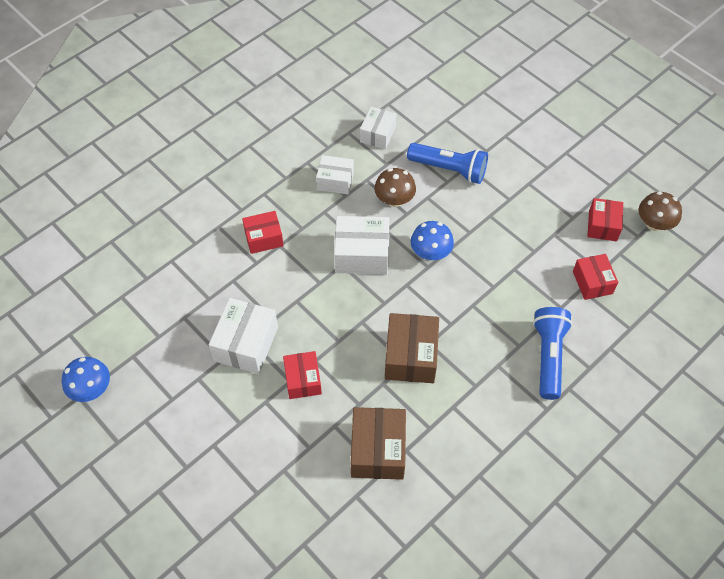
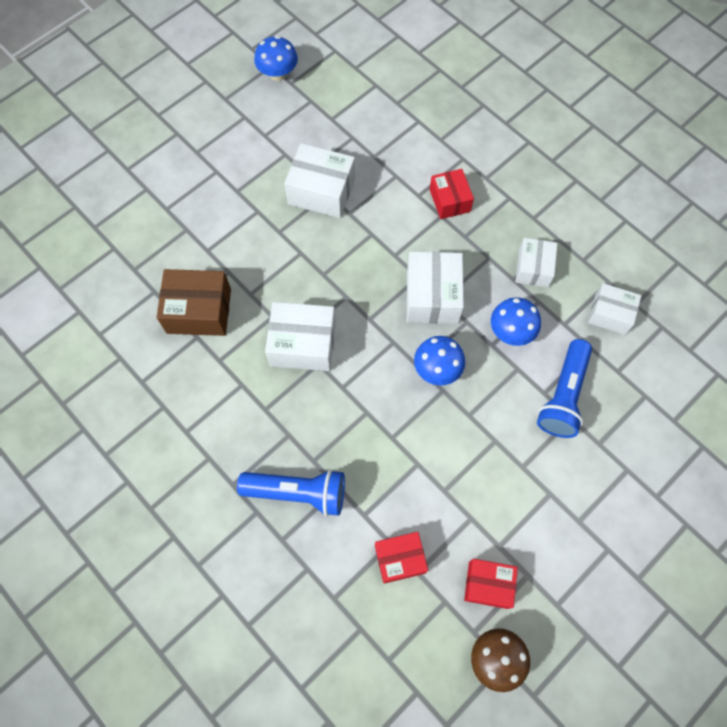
camera: 90 degrees right, 10 degrees up
(303, 380) = (279, 242): red box -> none
(394, 200) = (511, 331): brown mushroom -> blue mushroom
(411, 356) = (303, 344): brown box -> white box

